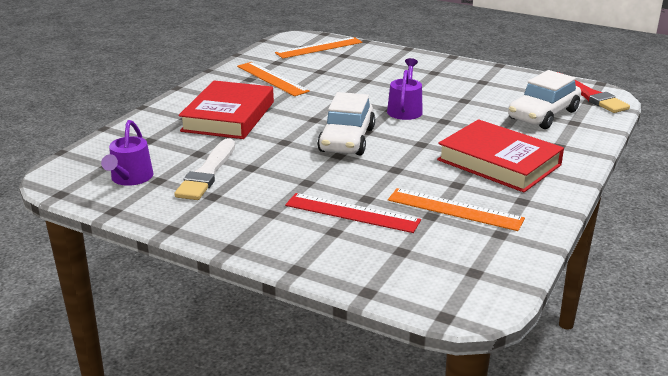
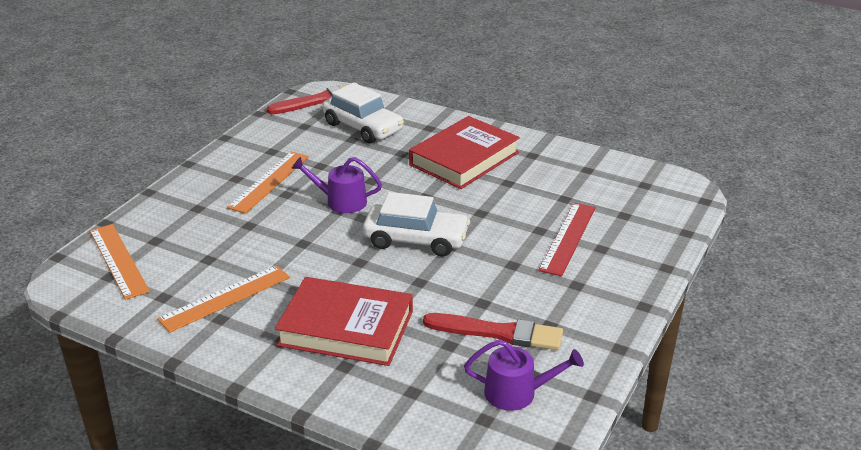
camera: 90 degrees left, 5 degrees up
(207, 173) = (498, 333): white brush -> red brush
(454, 209) = (552, 186): orange ruler -> orange ruler (269, 181)

